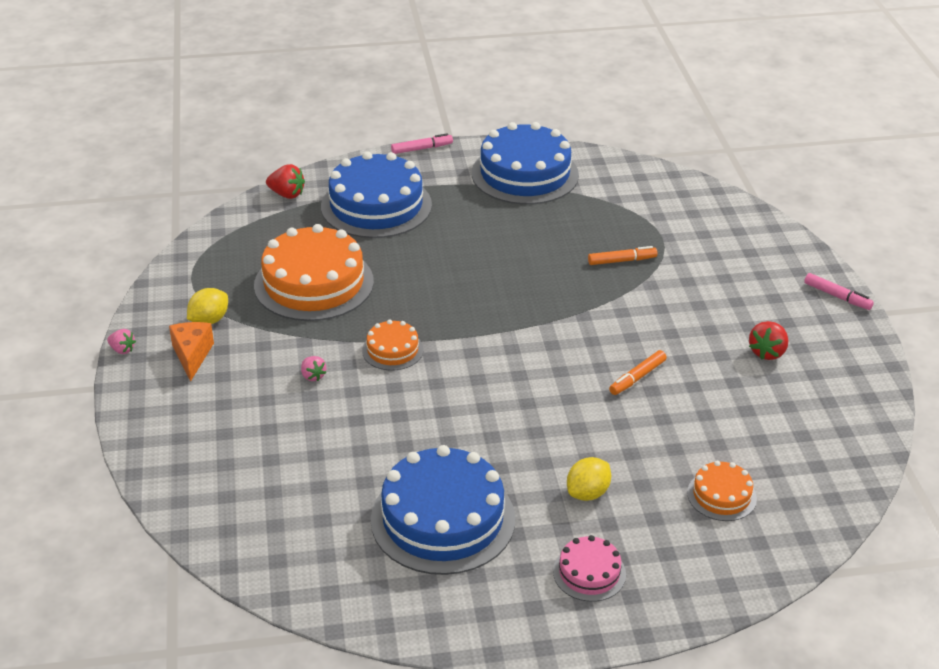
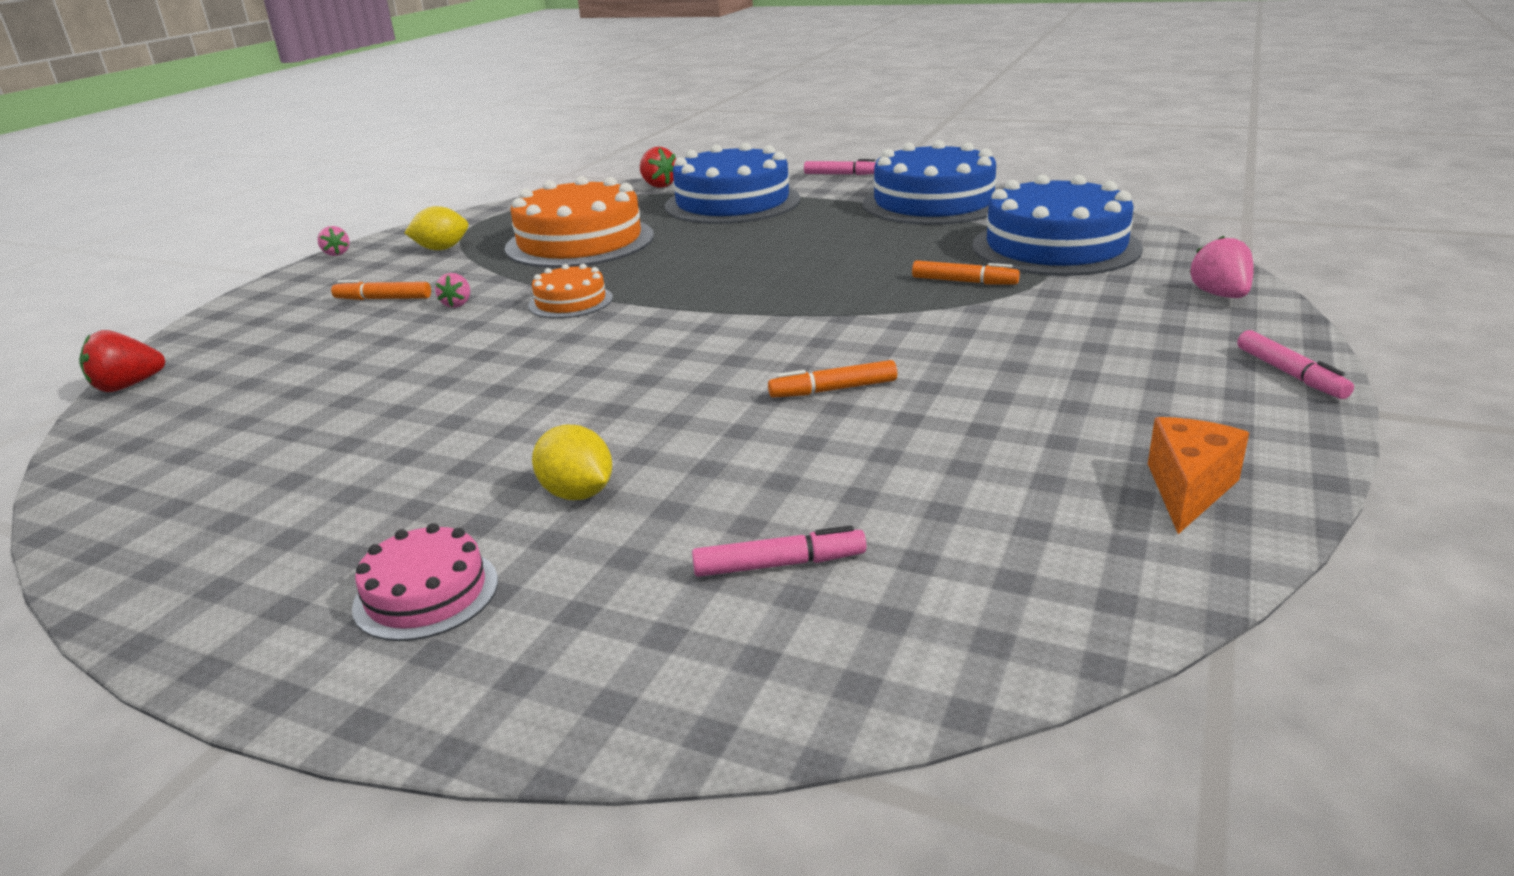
camera: 35 degrees right, 10 degrees down
(192, 355) = (382, 268): orange cheese -> orange cheese (1188, 489)
(247, 387) = (384, 299): none -> orange marker
(443, 519) = (359, 462): blue cake -> blue cake (1055, 247)
(587, 493) = (577, 493): yellow lemon -> yellow lemon turned 60 degrees clockwise
(721, 495) = (778, 564): orange cake -> pink marker
(766, 237) = (1220, 295): none -> pink strawberry
(767, 352) = (1084, 409): red strawberry -> red strawberry (128, 386)

